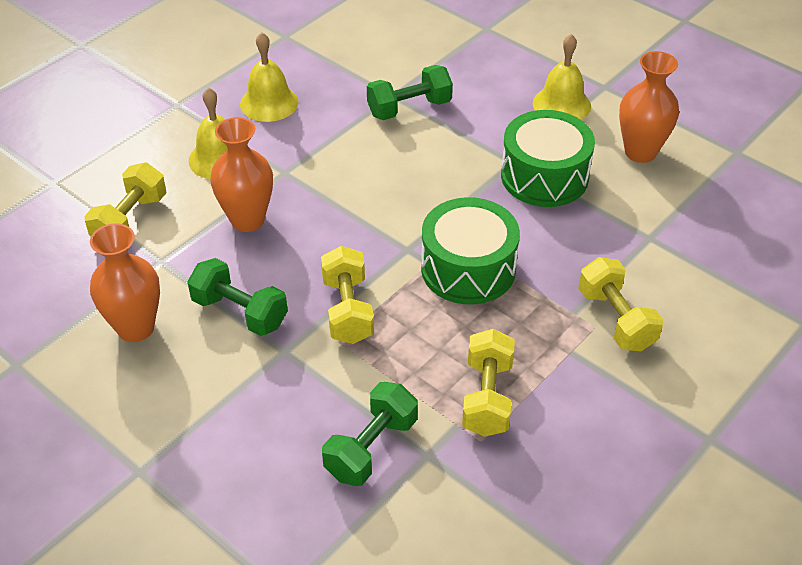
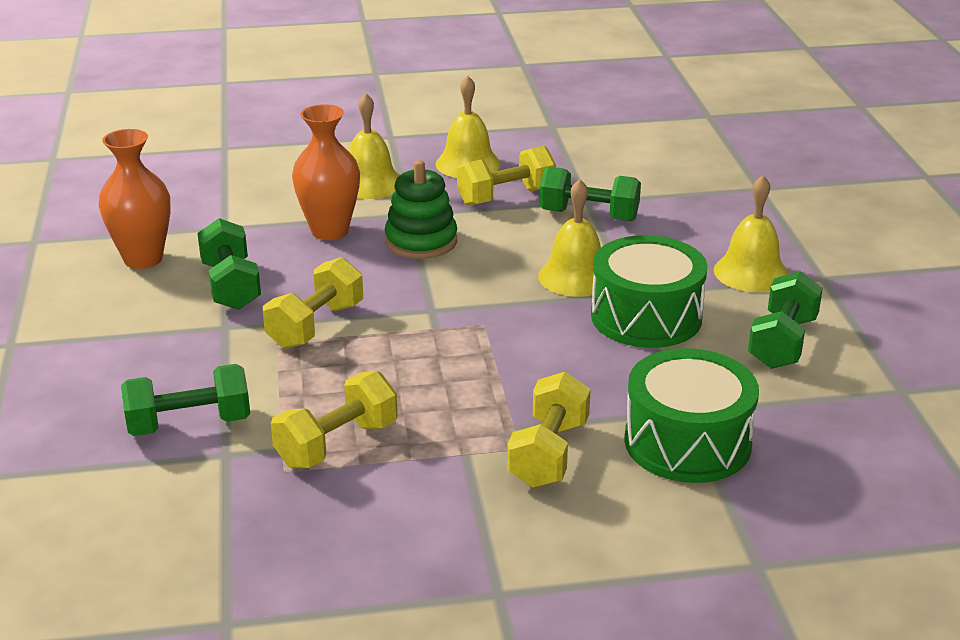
camera: 40 degrees right, 15 degrees down
(130, 220) = (242, 193): yellow dumbbell -> yellow dumbbell (506, 196)
(325, 193) = (421, 241): none -> green stacking toy
(464, 167) = (575, 276): none -> yellow bell
(468, 269) = (464, 348): green drum -> green drum (687, 442)
(640, 152) = (782, 342): orange vase -> green dumbbell

